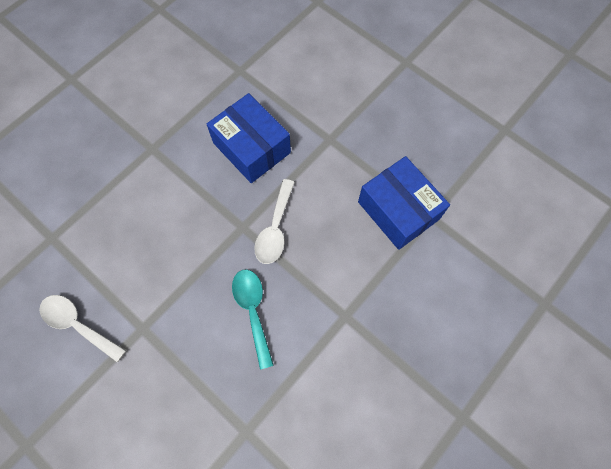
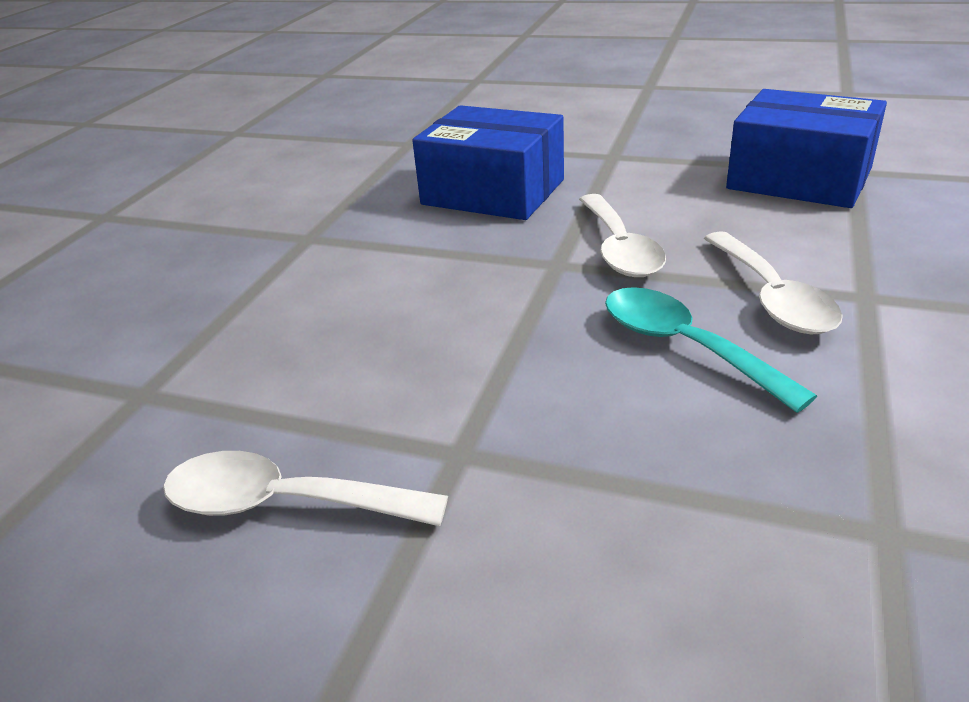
camera: 20 degrees left, 35 degrees down
(309, 297) = (771, 297): none -> white spoon

